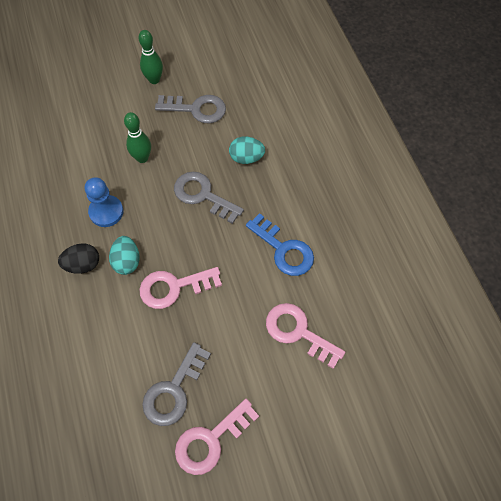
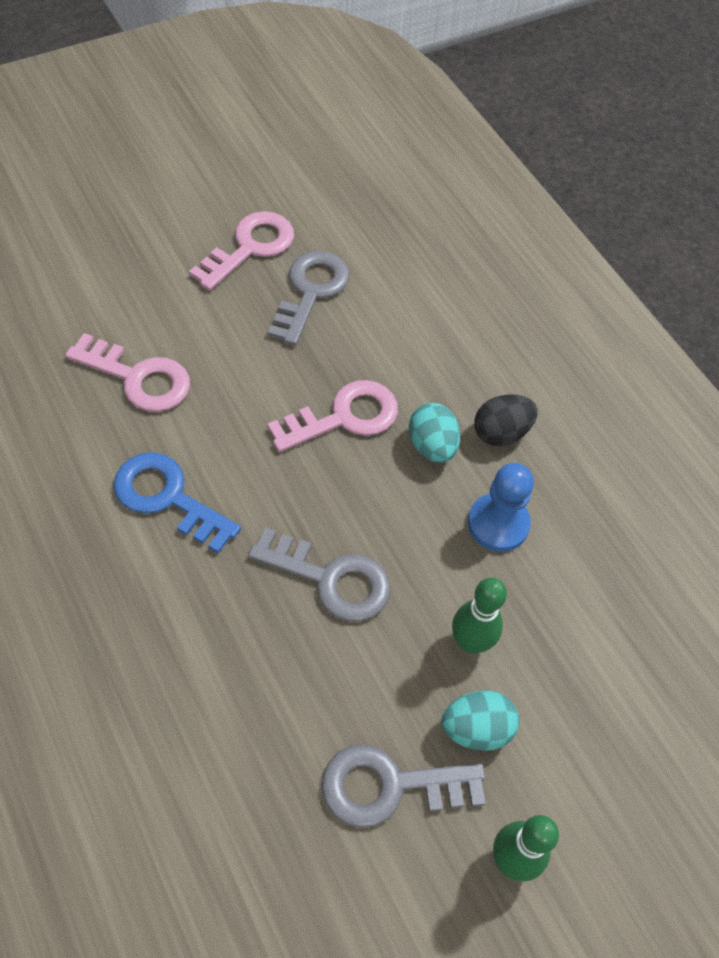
camera: 165 degrees right, 5 degrees down
(246, 158) = (257, 673): turquoise egg -> turquoise egg (476, 729)

